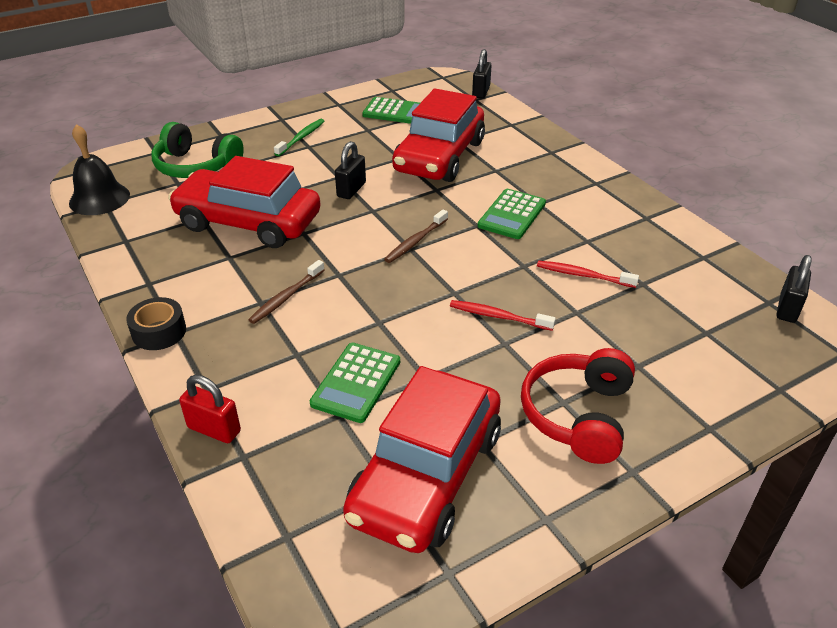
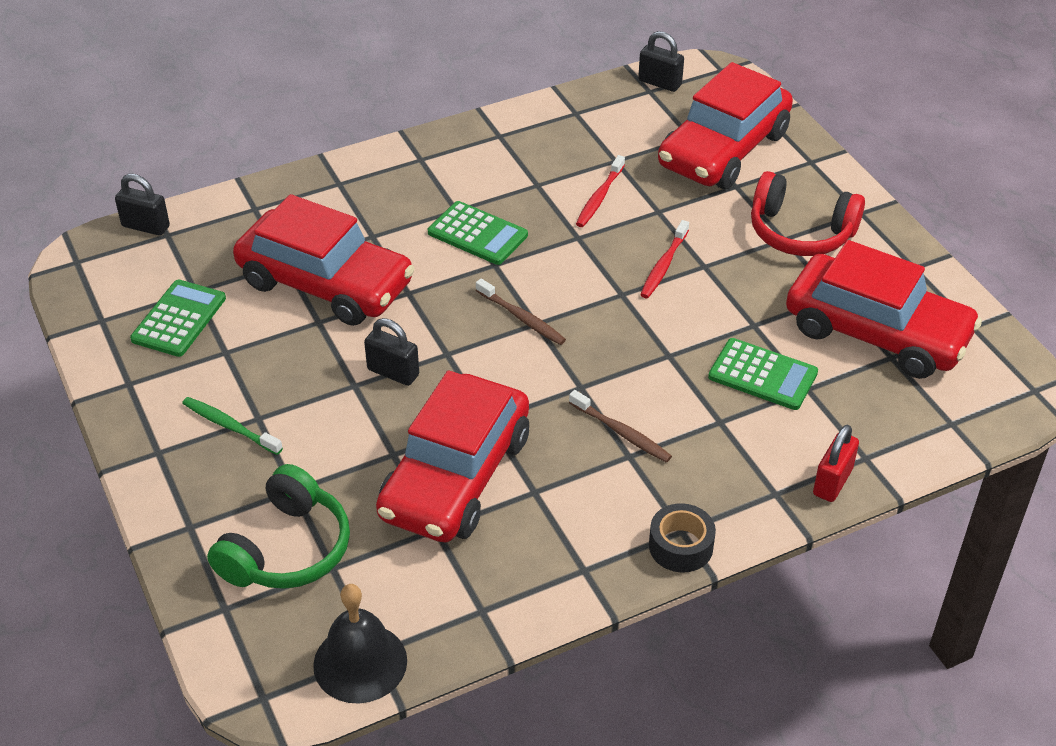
camera: 85 degrees left, 5 degrees up
(696, 356) = (724, 149): none -> red car

